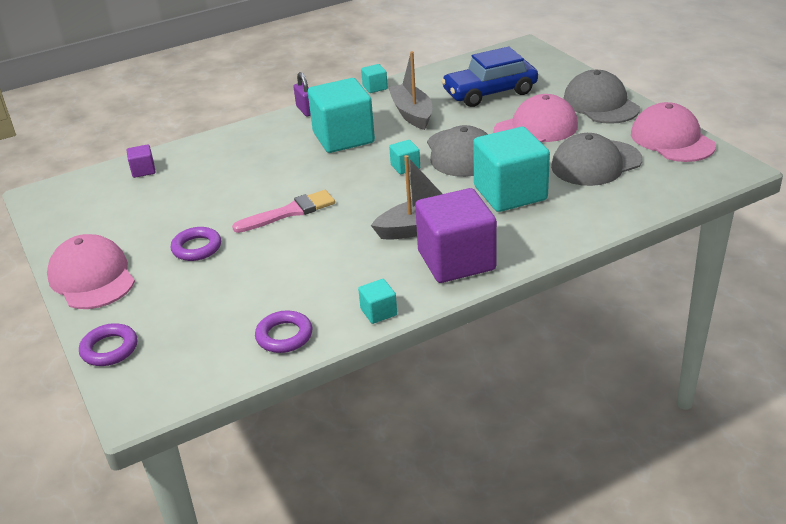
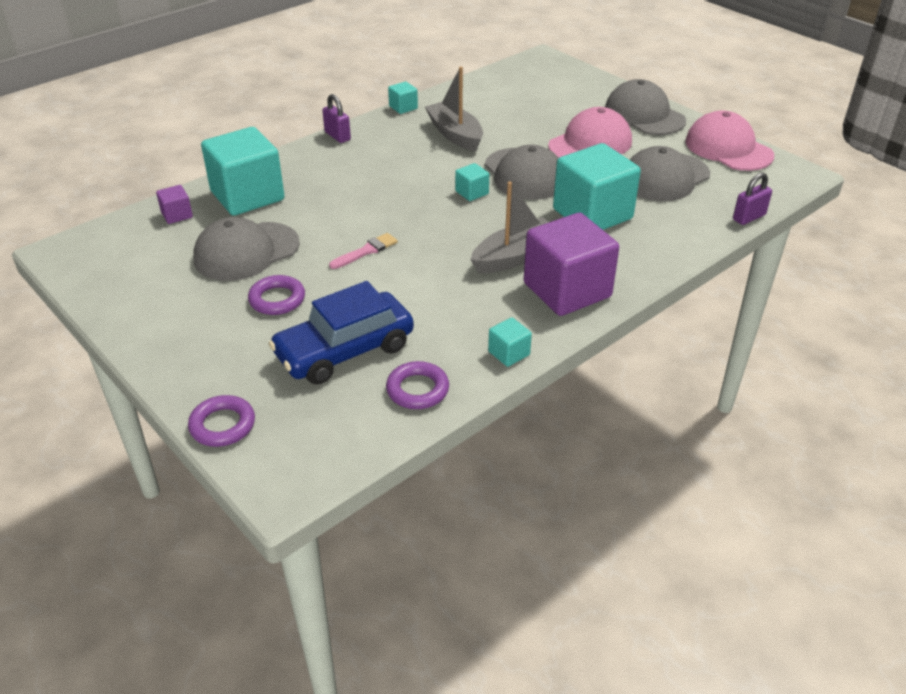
camera: 15 degrees left, 5 degrees up
(92, 277) = (166, 344): pink cap -> none
(187, 205) = (246, 251): none -> grey cap
(289, 212) = (366, 251): pink brush -> pink brush, size x0.66
(343, 137) = (391, 164): turquoise cube -> turquoise cube (247, 196)
(490, 93) = (527, 108): blue car -> blue car (344, 351)
(664, 206) = (749, 217): none -> purple padlock

